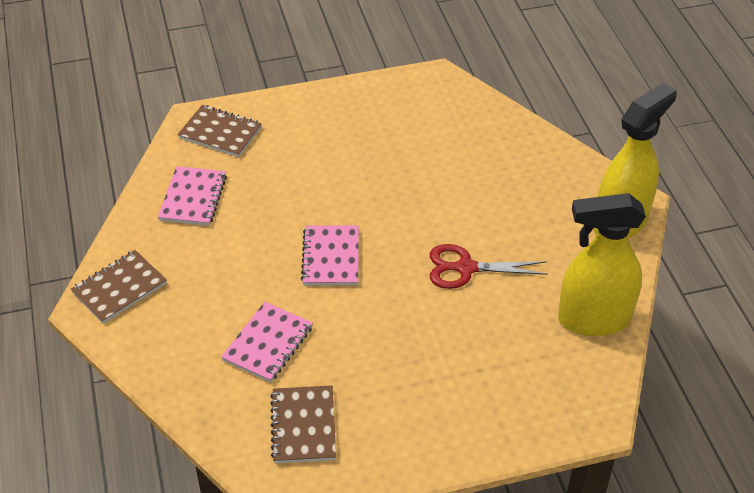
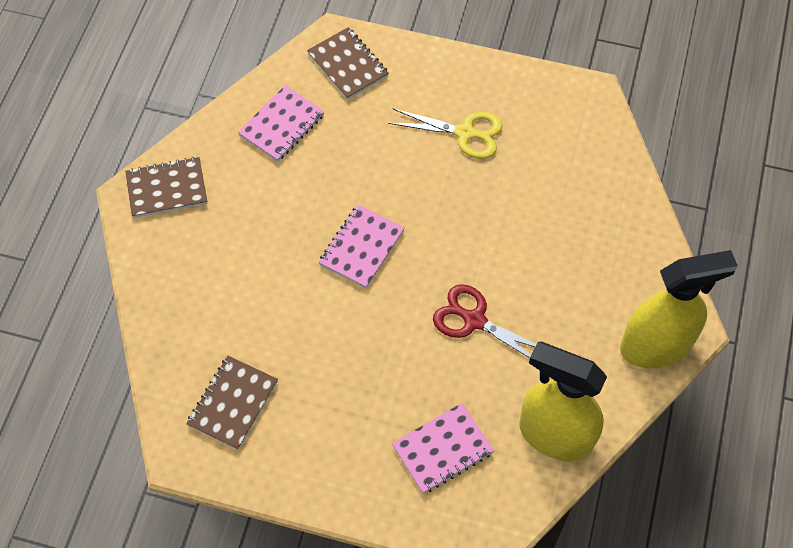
camera: 30 degrees right, 15 degrees up
(268, 344) = (253, 308): pink notebook -> pink notebook (442, 449)
(356, 141) = (464, 133): none -> yellow scissors

